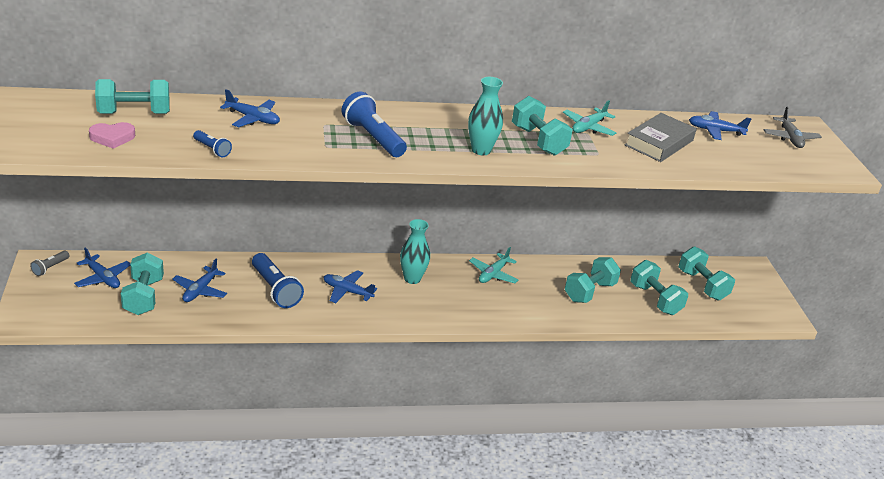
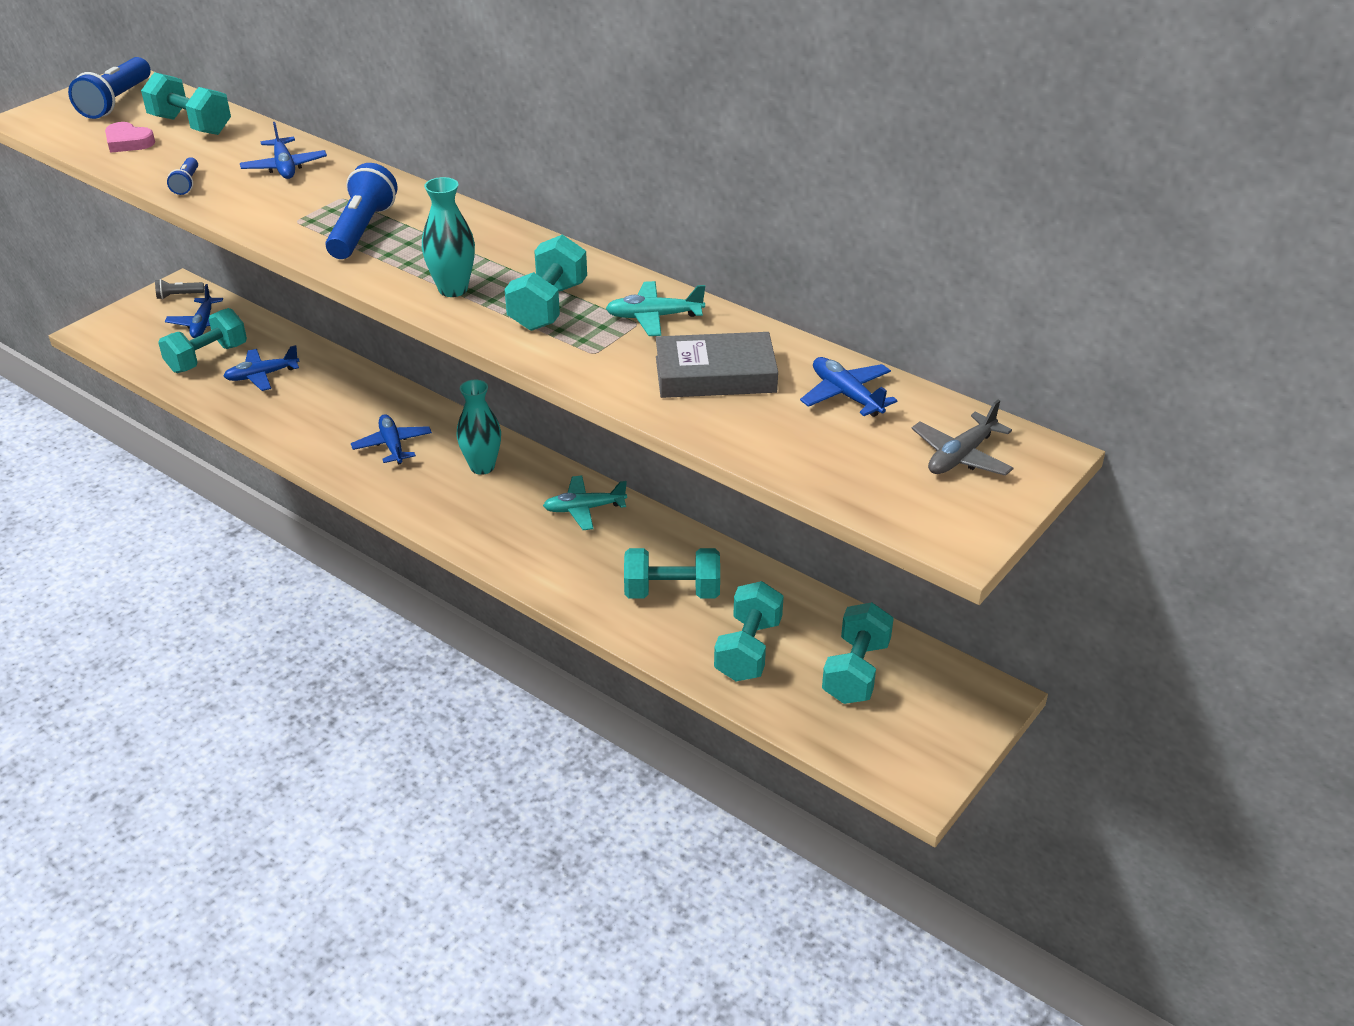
camera: 50 degrees right, 5 degrees up
(275, 289) = (328, 409): blue flashlight -> blue flashlight (116, 102)

